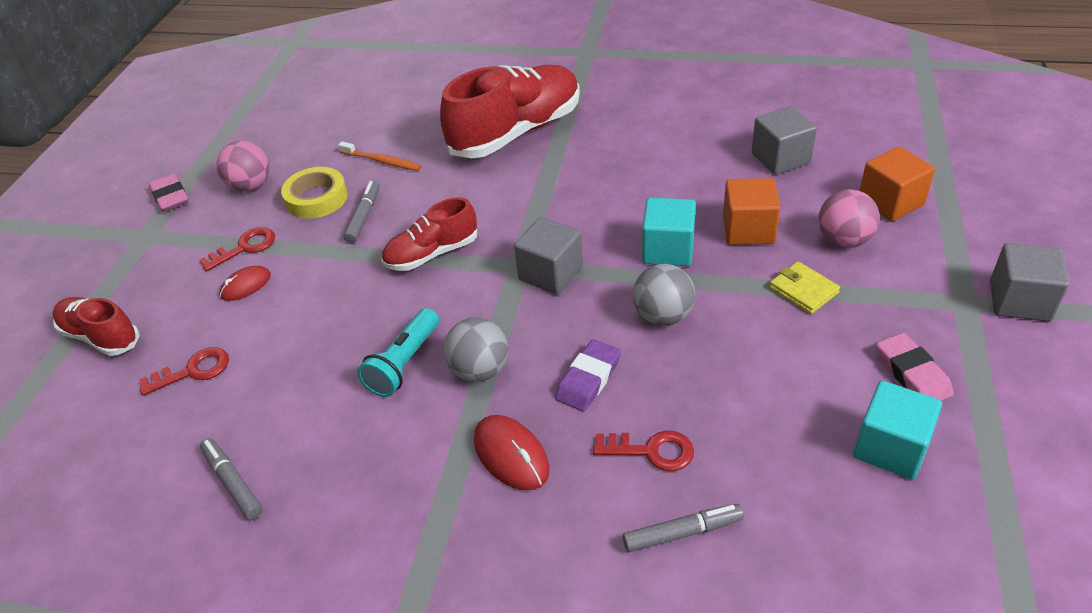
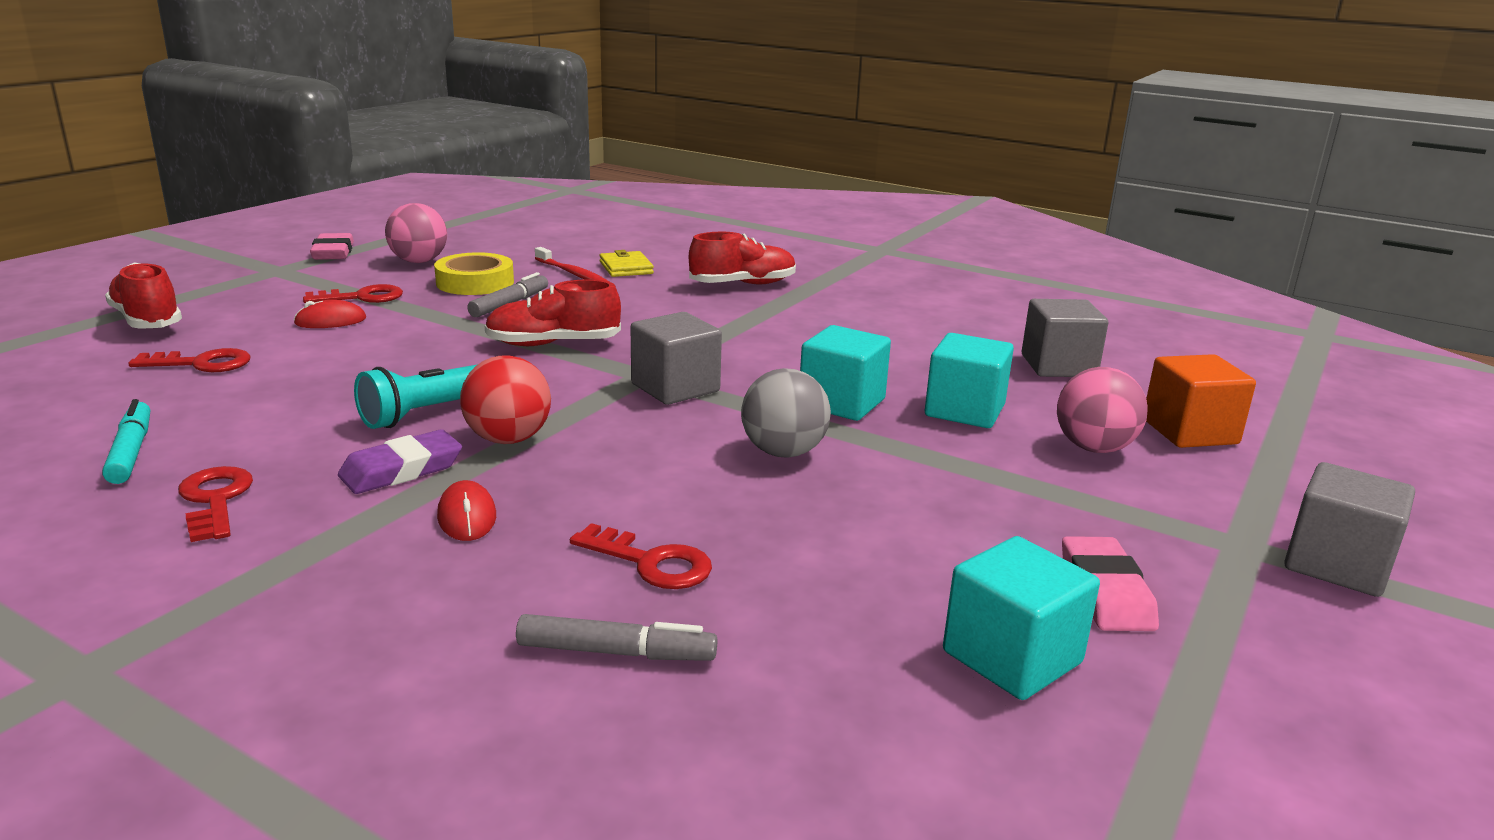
camera: 15 degrees right, 20 degrees down
(233, 482) = (131, 452): grey marker -> turquoise marker
(336, 505) = (215, 500): none -> red key
(382, 161) = (573, 274): orange toothbrush -> red toothbrush
(480, 370) = (508, 439): grey ball -> red ball
(511, 455) = (467, 516): red mouse -> red mouse, size x0.67
(516, 132) = (742, 284): red shoe -> red shoe, size x0.55
(588, 379) = (633, 479): purple eraser -> purple eraser (401, 470)
(748, 230) = (964, 410): orange cube -> turquoise cube
(803, 290) = (999, 476): yellow wallet -> yellow wallet (626, 268)

